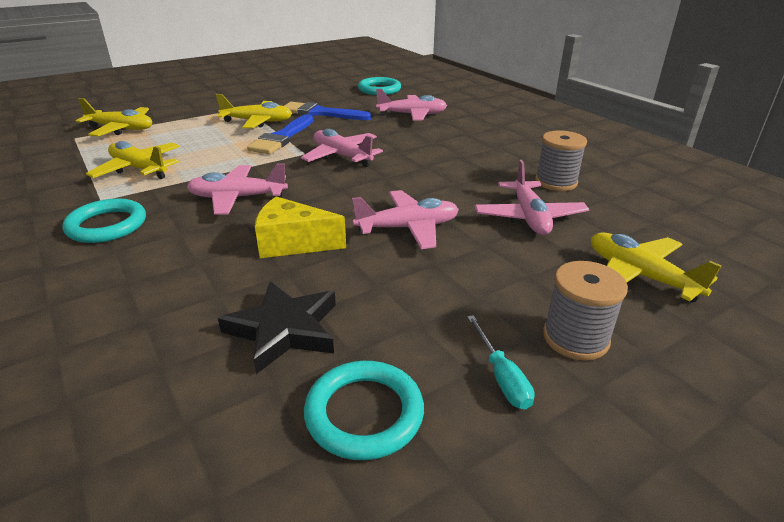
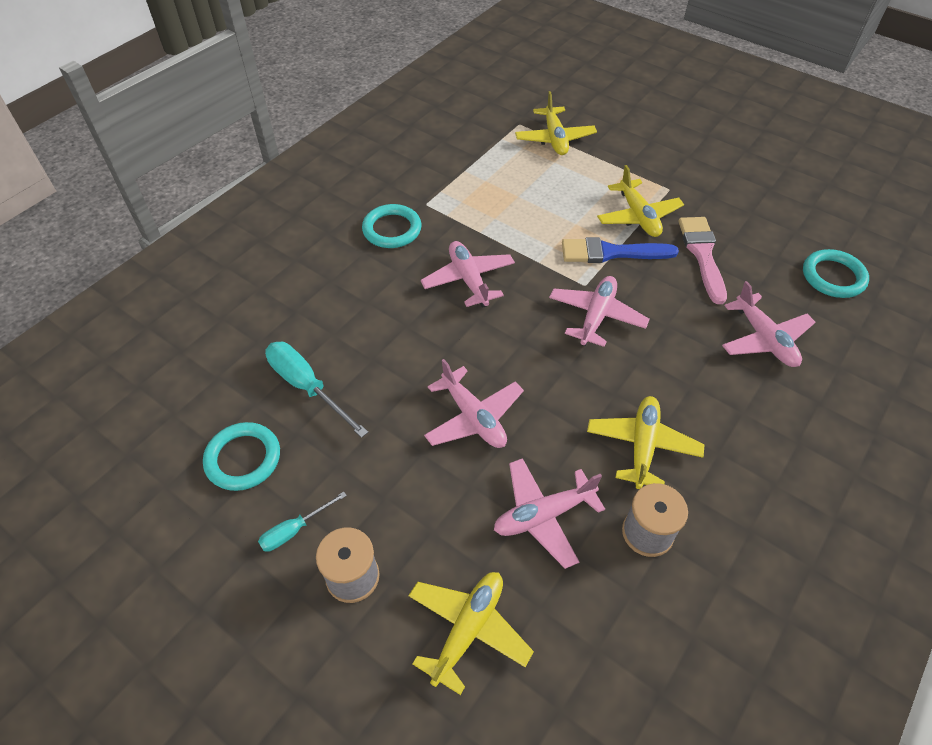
camera: 70 degrees right, 20 degrees up
(139, 169) = (485, 194): yellow plane -> yellow plane (642, 446)
(284, 330) = (307, 387): black star -> turquoise screwdriver
(293, 243) = (413, 347): yellow cheese -> none
(321, 113) = (702, 254): blue brush -> pink brush

